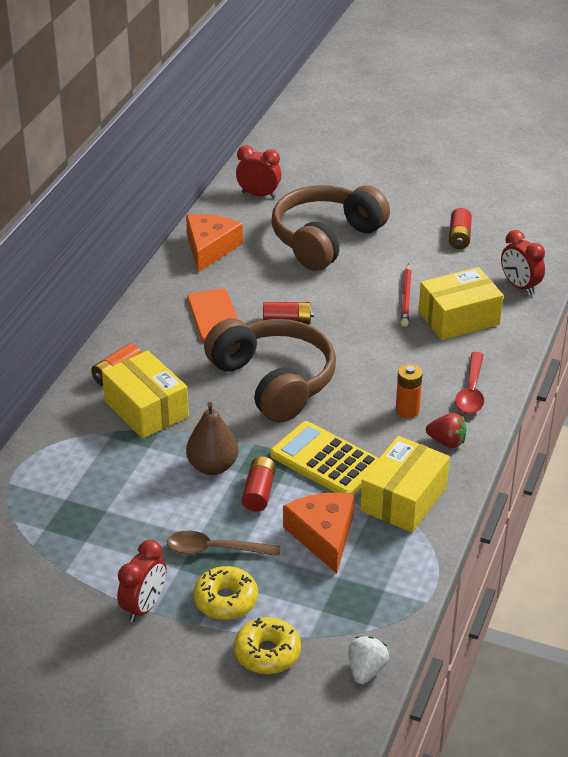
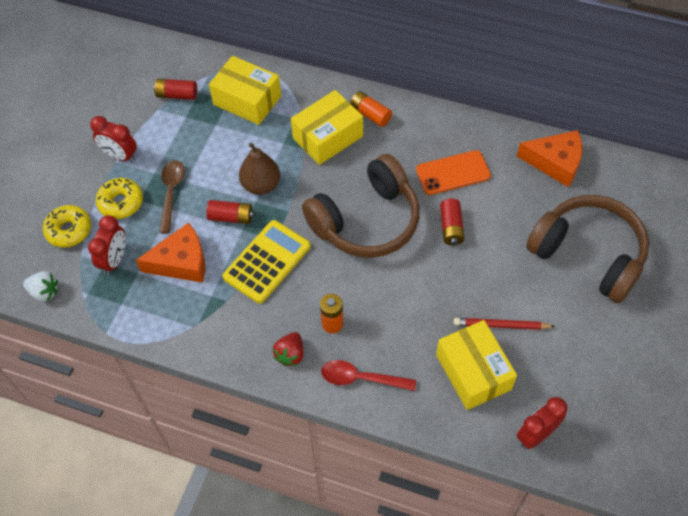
camera: 90 degrees right, 20 degrees up
(258, 195) = (654, 195): red clock -> red clock (115, 260)
(404, 499) = (220, 319): yellow box -> yellow box (247, 100)
(459, 237) = (617, 379): red battery -> red battery (177, 95)

